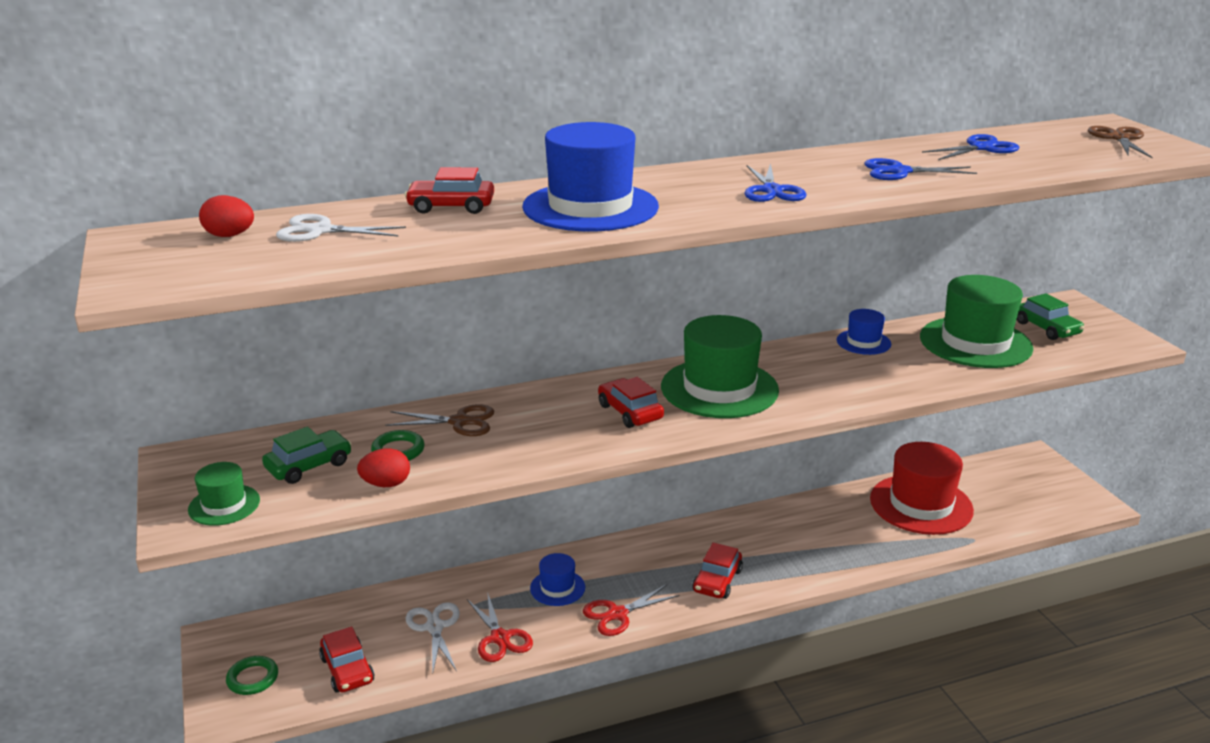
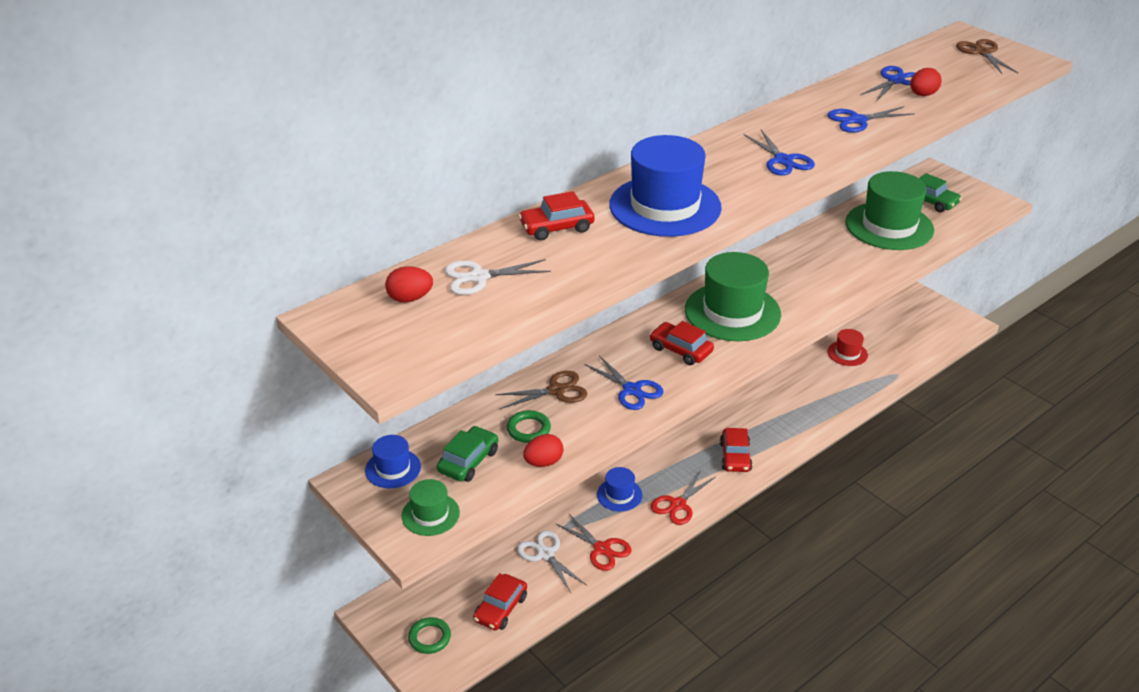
camera: 20 degrees left, 10 degrees up
(347, 670) = (500, 608): red car -> red car turned 75 degrees clockwise
(542, 438) = (631, 390): none -> blue scissors
(863, 342) = (810, 243): blue hat -> blue hat (393, 468)
(921, 504) = (847, 353): red hat -> red hat, size x0.49
(1005, 162) = (922, 95): none -> red egg

